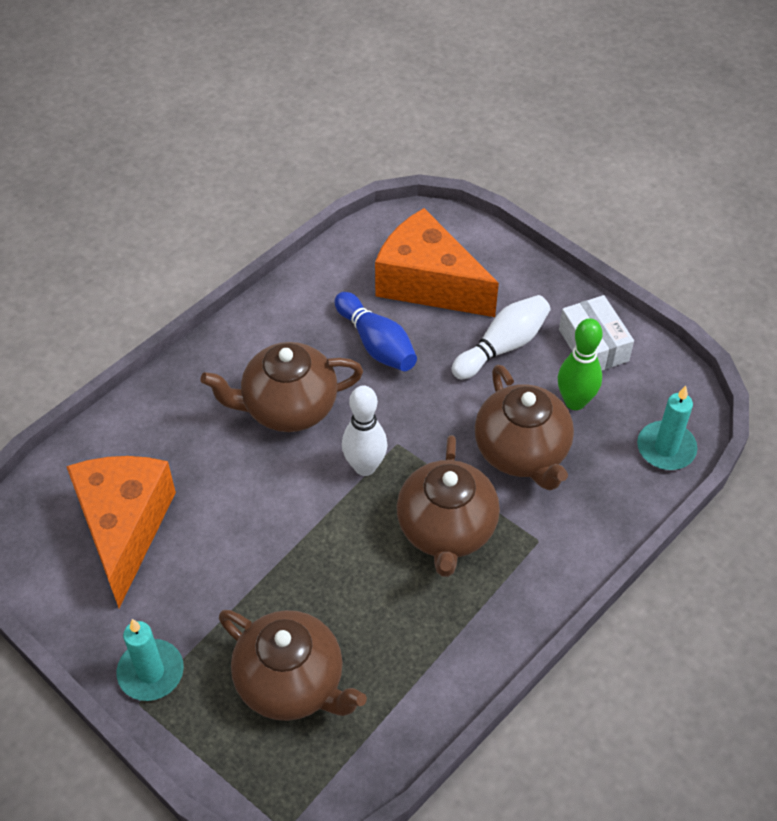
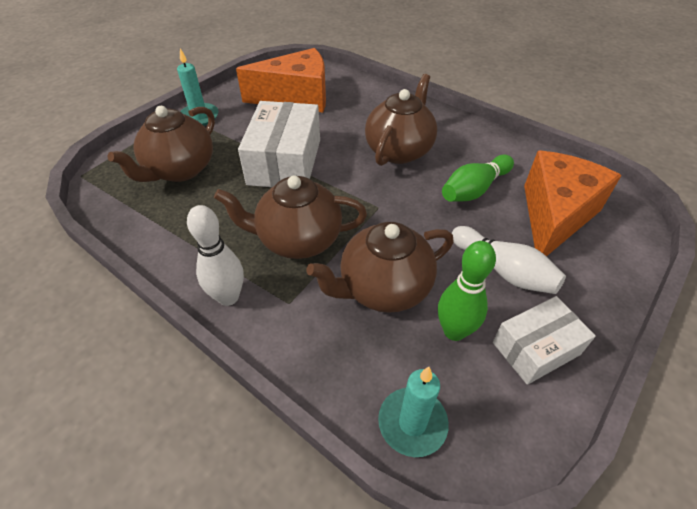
camera: 85 degrees right, 5 degrees down
(288, 407) = (399, 150): brown teapot -> brown teapot turned 45 degrees clockwise
(292, 545) = (284, 162): none -> white box
(365, 466) = (353, 191): white bowling pin -> white bowling pin (228, 297)
(376, 344) = (474, 189): blue bowling pin -> green bowling pin

